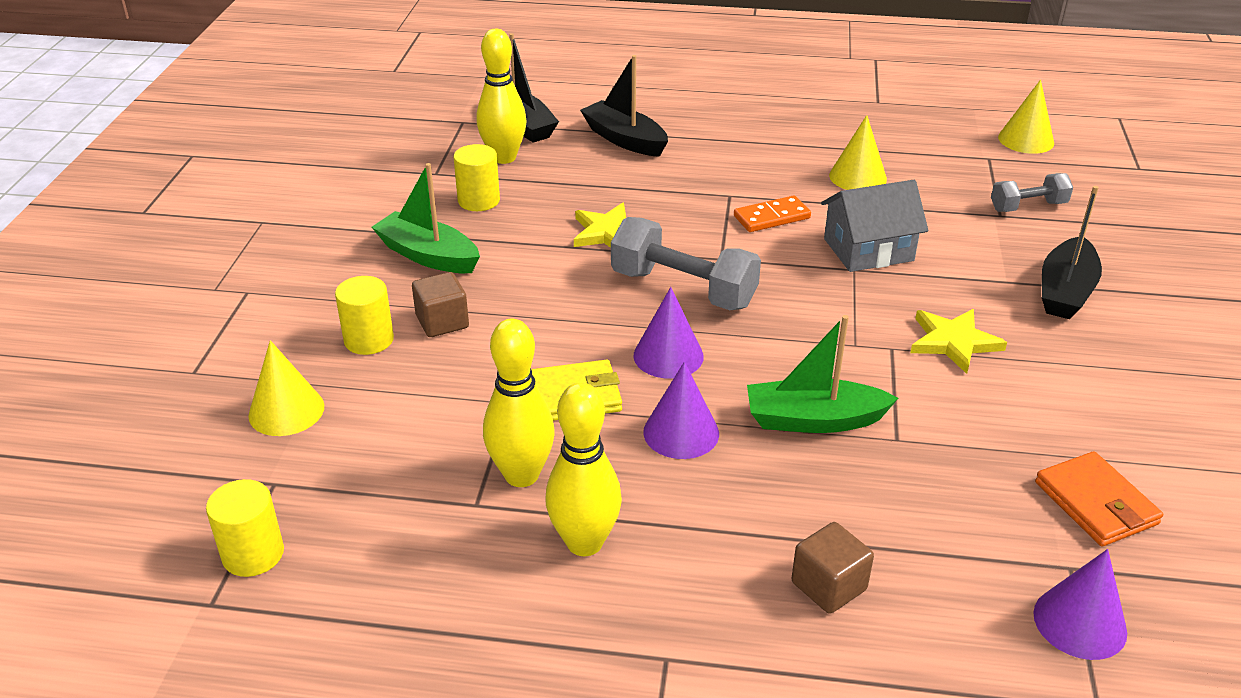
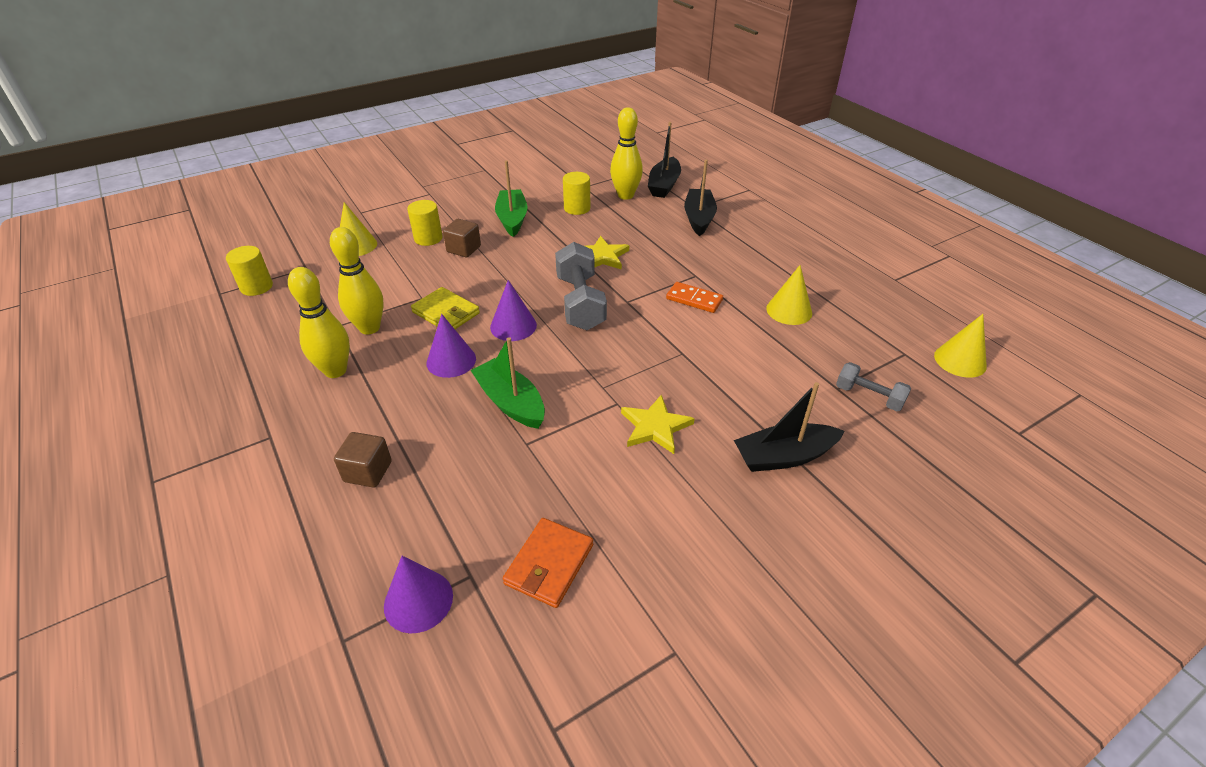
camera: 50 degrees right, 5 degrees up
(868, 250) = (711, 349): grey house -> none

